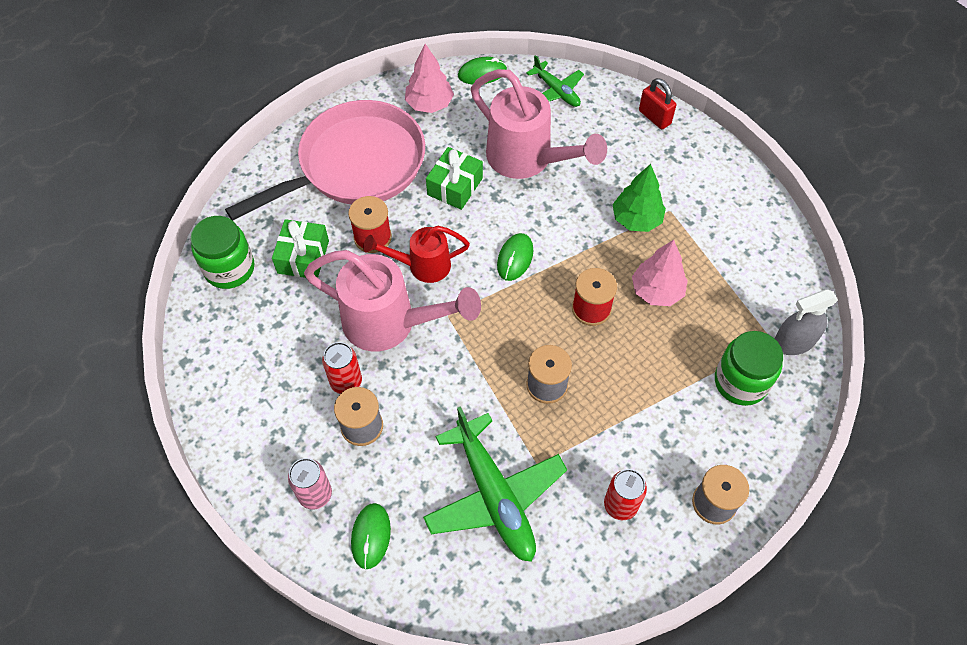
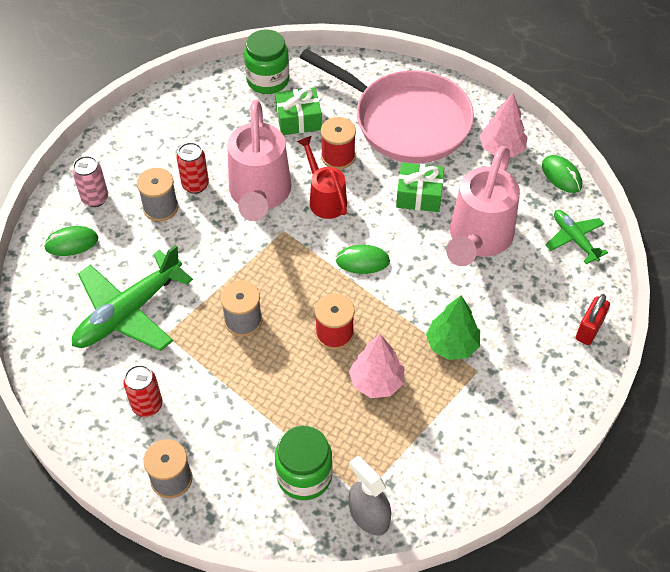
camera: 70 degrees right, 5 degrees down
(556, 91) = (574, 239): green plane -> green plane turned 120 degrees clockwise

